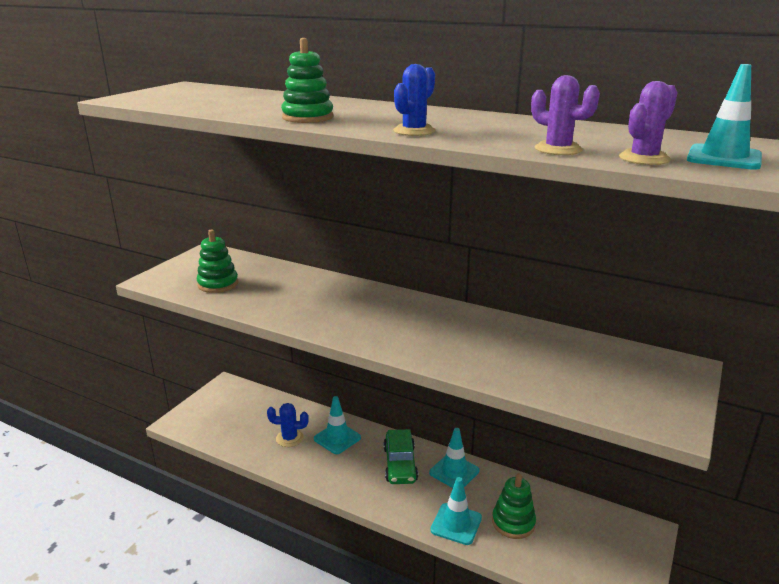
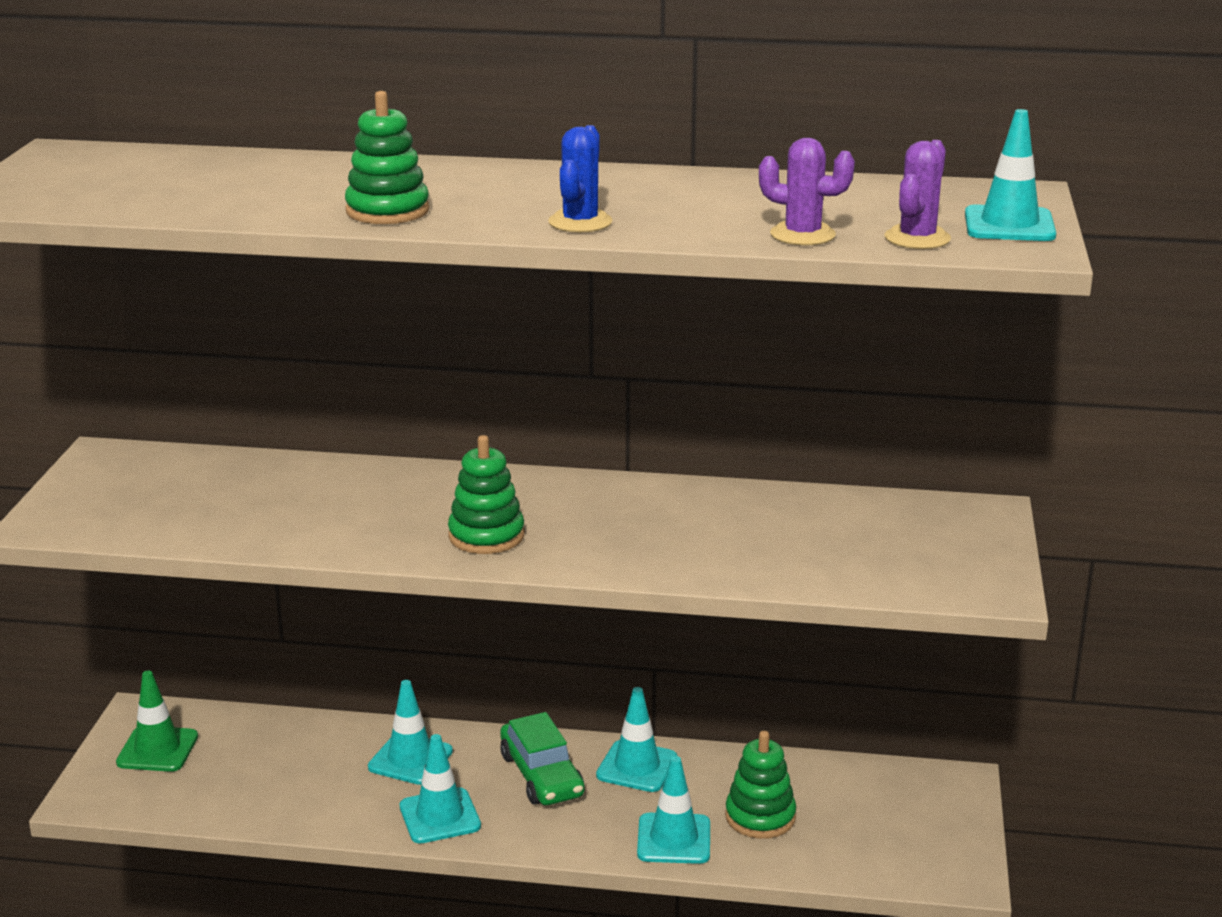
camera: 20 degrees left, 0 degrees up
(218, 284) = (178, 510): green stacking toy -> green stacking toy (486, 536)
(222, 405) = (157, 750): none -> green traffic cone
(289, 438) = (323, 777): blue cactus -> none
(335, 475) = (440, 816): none -> turquoise traffic cone

